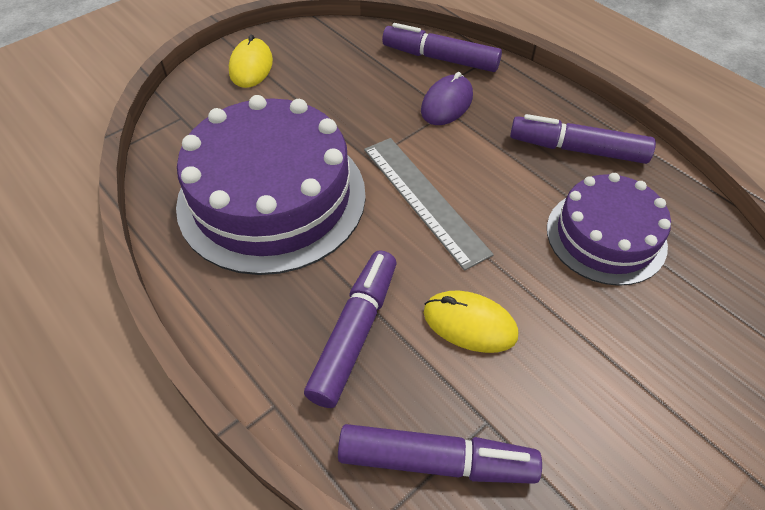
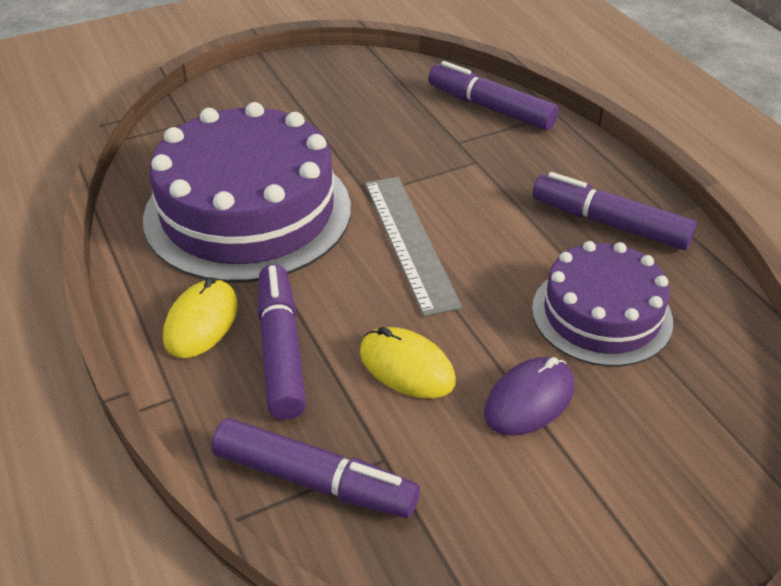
camera: 15 degrees right, 10 degrees down
(251, 66) = (277, 85): yellow mouse -> yellow mouse (201, 322)
(355, 332) = (281, 350): purple marker -> purple marker turned 45 degrees counterclockwise
(447, 103) = (477, 154): purple mouse -> purple mouse (529, 400)

